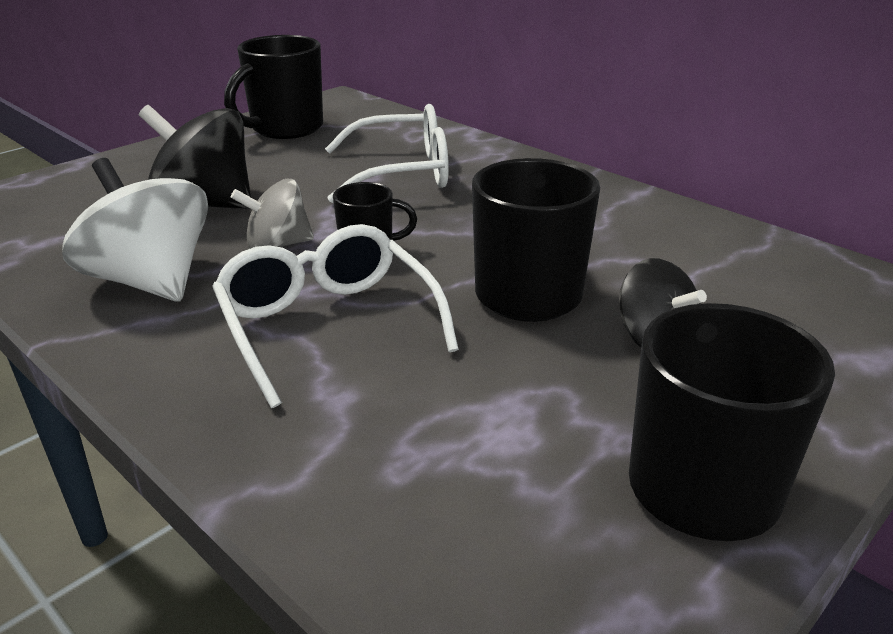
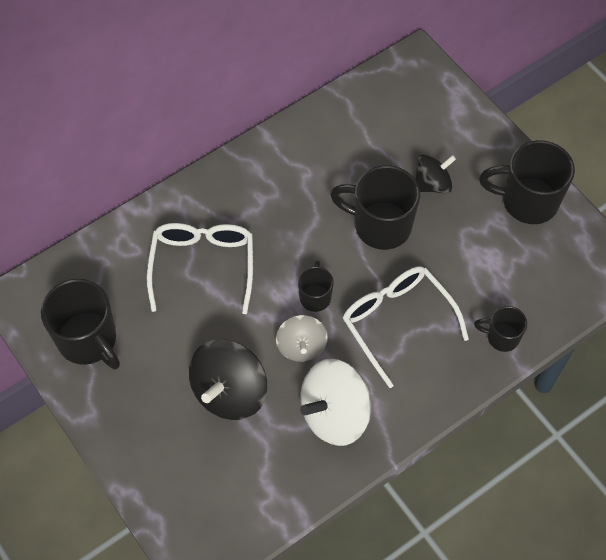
camera: 80 degrees left, 30 degrees up
(301, 464) = (501, 337): none -> black mug
(328, 326) = (397, 322): white glasses -> white glasses turned 75 degrees clockwise

